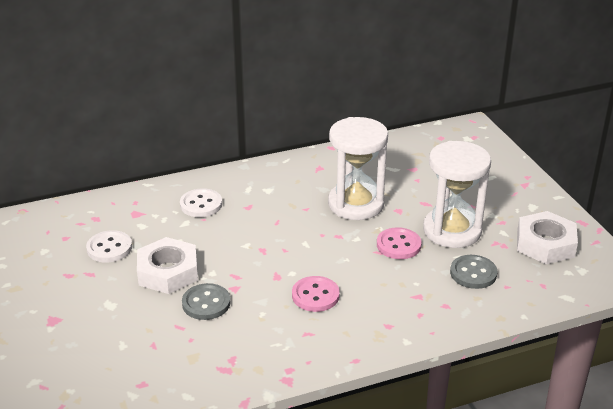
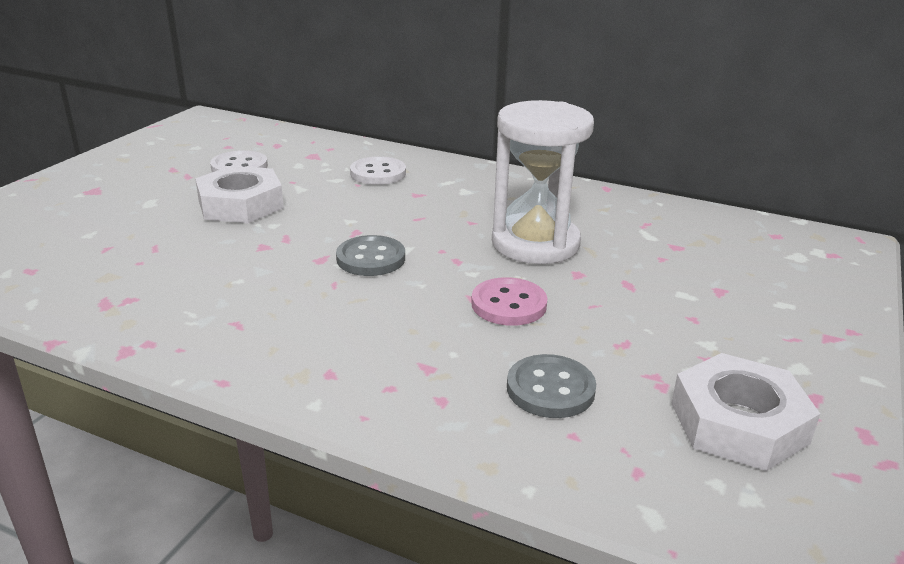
camera: 45 degrees right, 5 degrees down
(206, 303) = (214, 243): grey button -> grey button (371, 258)
(315, 295) = (318, 296): pink button -> none
(452, 231) = (611, 328): white hourglass -> none

